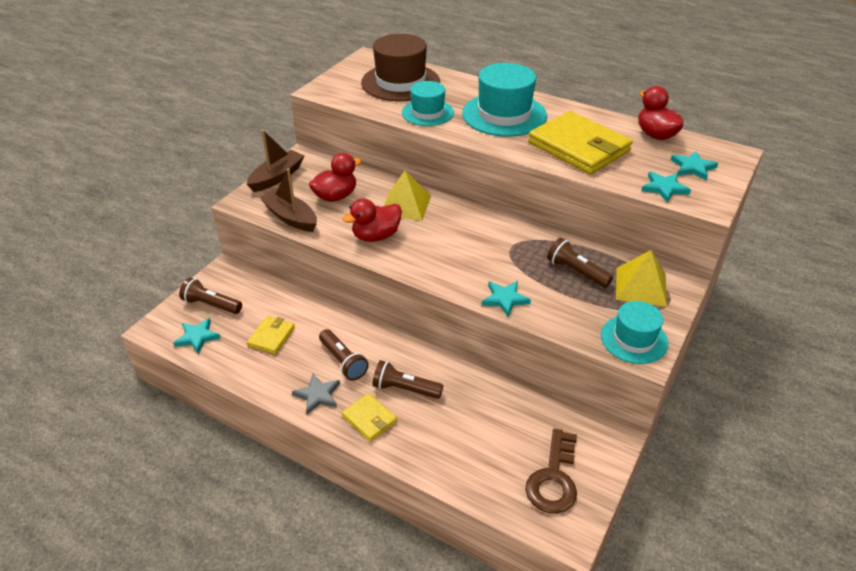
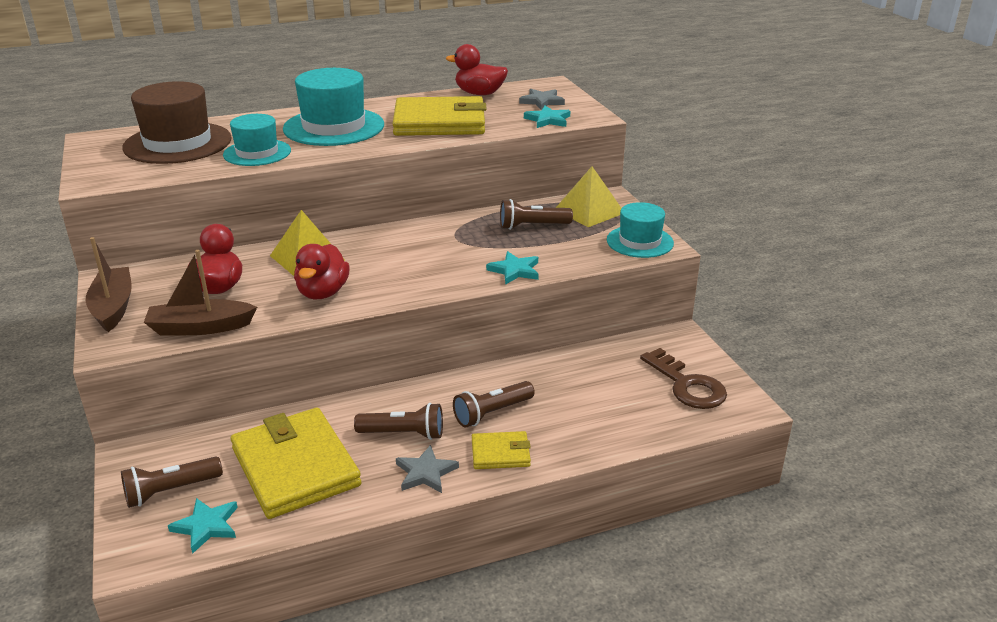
camera: 50 degrees left, 10 degrees down
(271, 336) = (295, 467): yellow wallet -> yellow wallet, size x2.07
(693, 167) = (542, 101): turquoise star -> grey star

